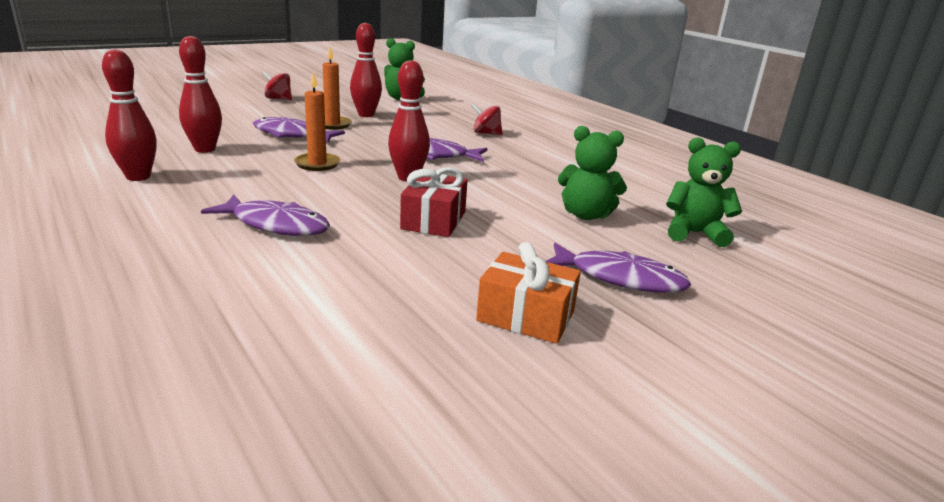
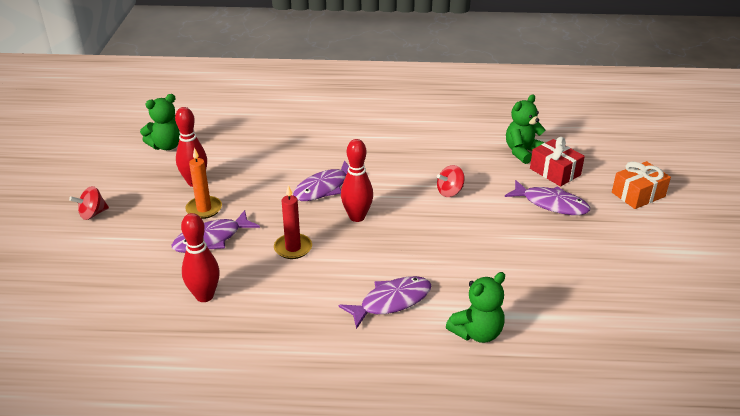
camera: 50 degrees left, 10 degrees up
(138, 177) = (241, 346): red bowling pin -> none
(317, 164) = (293, 248): orange candle -> red candle
(433, 220) = (435, 235): red gift -> red gift (555, 172)
(486, 133) = (300, 144): red spinning top -> red spinning top (450, 192)
(526, 316) = (566, 252): orange gift -> orange gift (638, 194)
(586, 215) = (472, 175): green teddy bear -> green teddy bear (477, 333)
(620, 278) = (551, 204): purple fish -> purple fish turned 60 degrees clockwise

